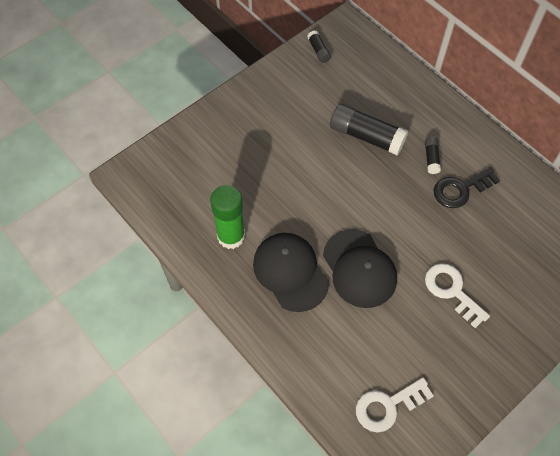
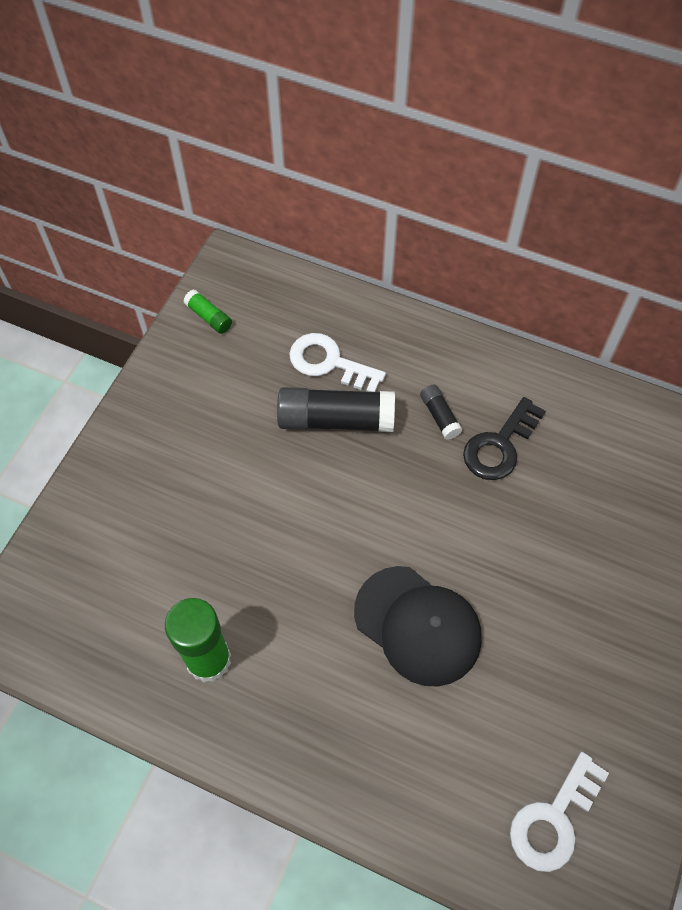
camera: 25 degrees left, 0 degrees up
(290, 272) = (322, 676): black cap -> none
(318, 50) = (209, 317): black glue stick -> green glue stick
(452, 291) = (558, 601): white key -> white key (329, 363)

